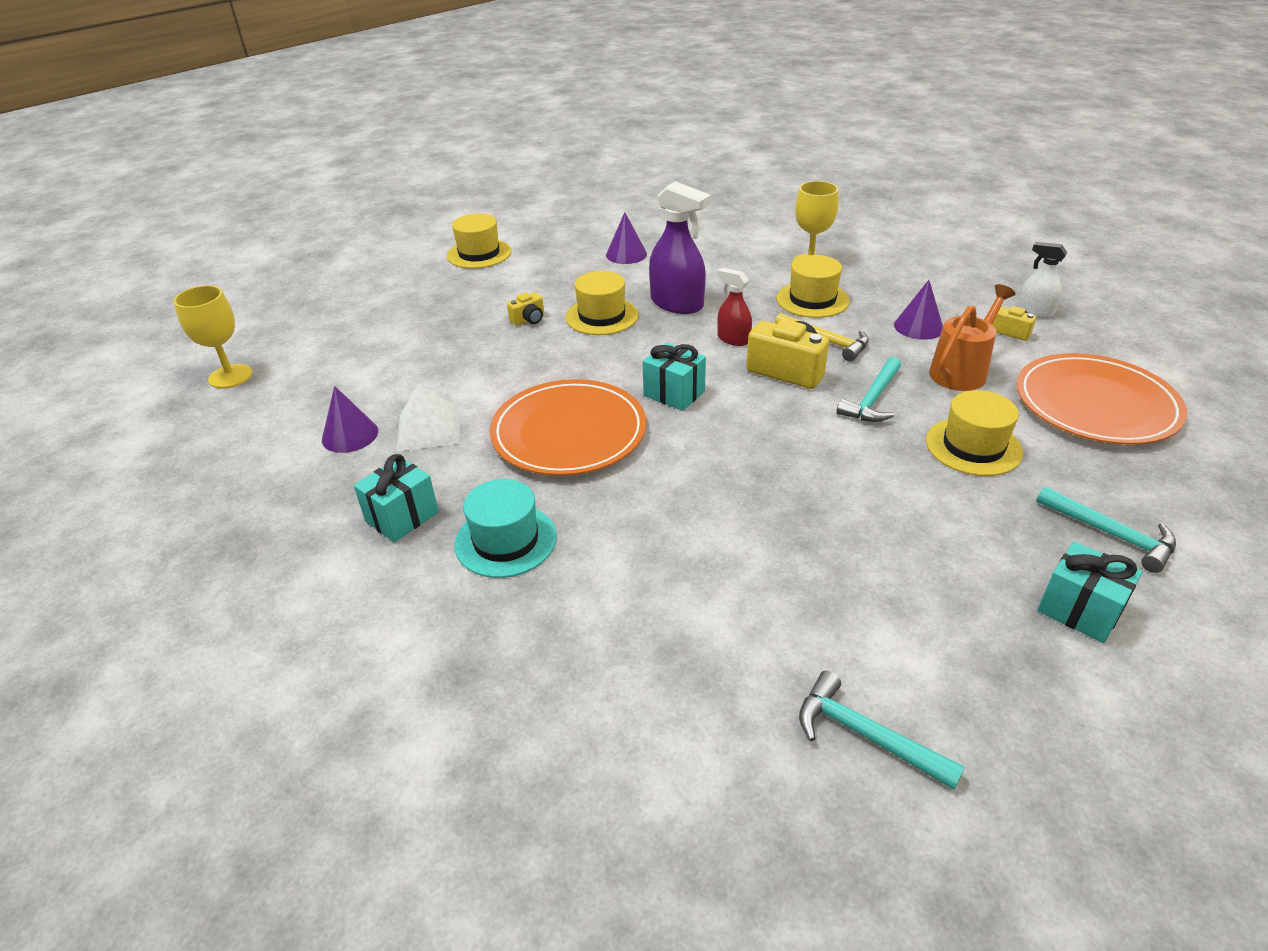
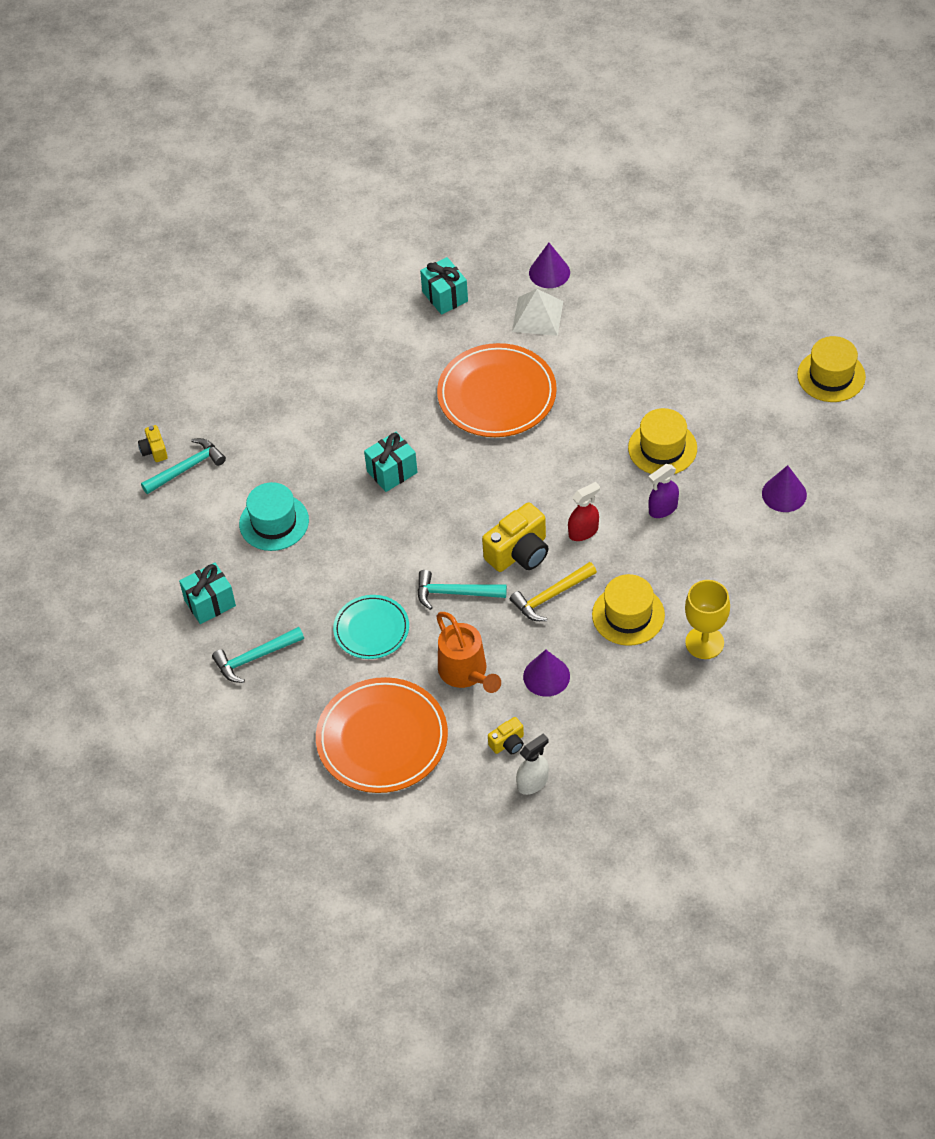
camera: 110 degrees right, 15 degrees up
(230, 376) = (662, 203): yellow goblet -> none
(506, 540) = (398, 345): turquoise hat -> turquoise hat (274, 522)
(529, 320) = (677, 396): yellow camera -> yellow camera (154, 450)
(674, 393) = (519, 468): turquoise gift -> turquoise gift (392, 472)
(677, 304) = (663, 508): purple spray bottle -> purple spray bottle, size x0.57
(872, 399) = (455, 593): turquoise hammer -> turquoise hammer turned 45 degrees counterclockwise
(973, 446) = (371, 629): yellow hat -> turquoise plate

